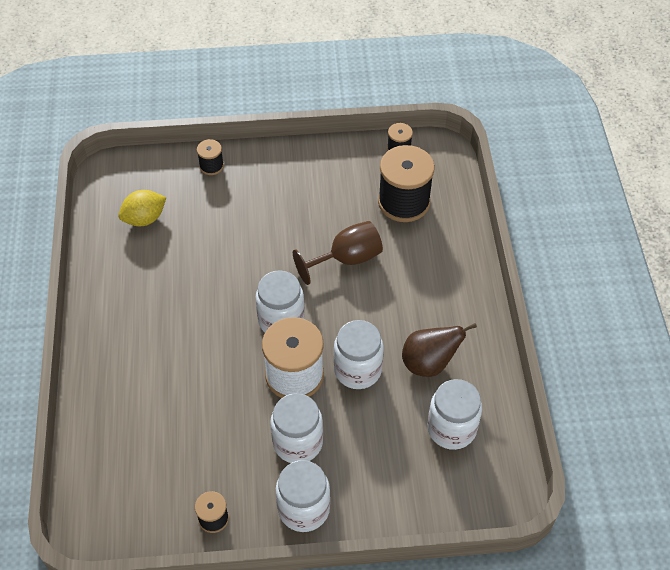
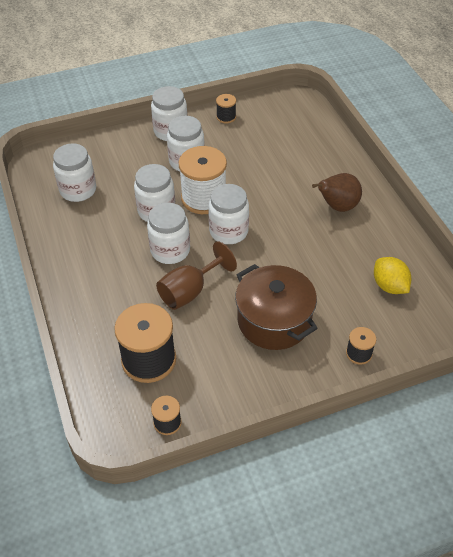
camera: 165 degrees right, 5 degrees down
(144, 219) = (389, 286): yellow lemon -> yellow lemon turned 75 degrees counterclockwise
(274, 211) = (274, 321): none -> brown pot
(355, 311) = (170, 250): none -> white jar
(429, 363) = (101, 226): brown pear -> brown pear (337, 206)

